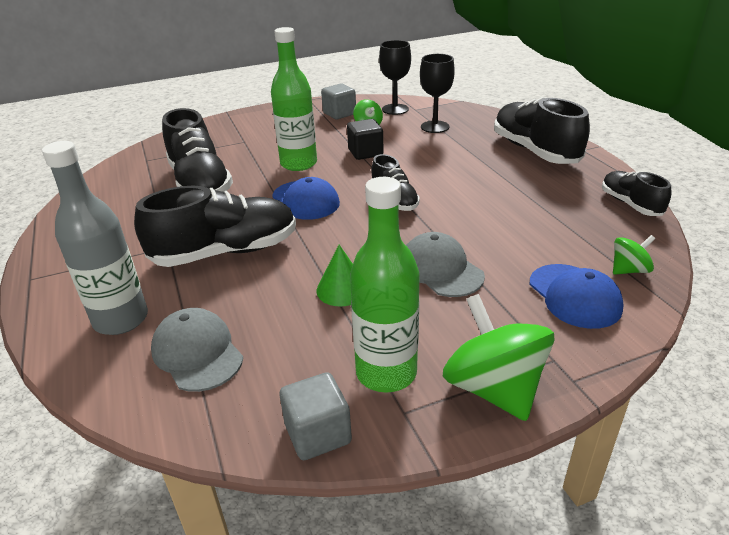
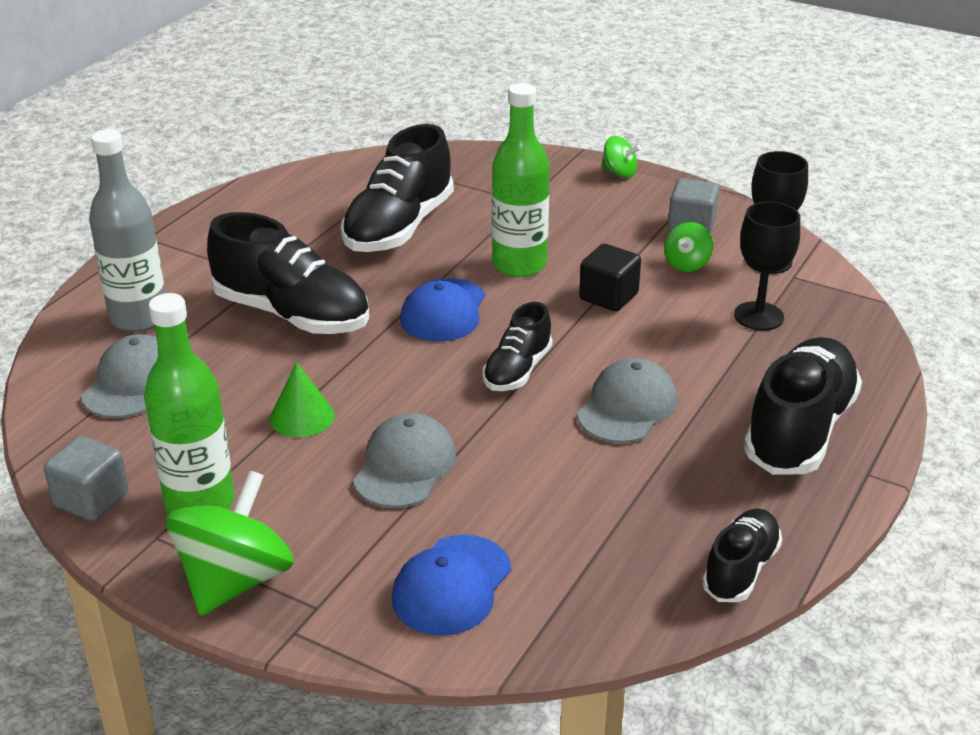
camera: 50 degrees right, 0 degrees up
(466, 183) = (627, 407): none -> grey cap
(629, 270) = (556, 614): green spinning top -> green spinning top (619, 173)

